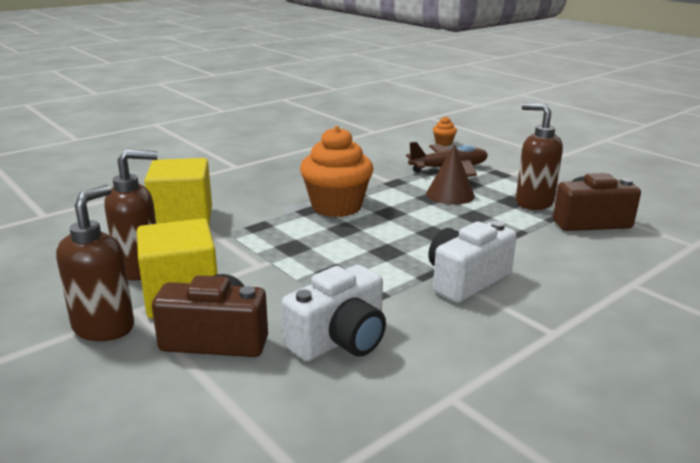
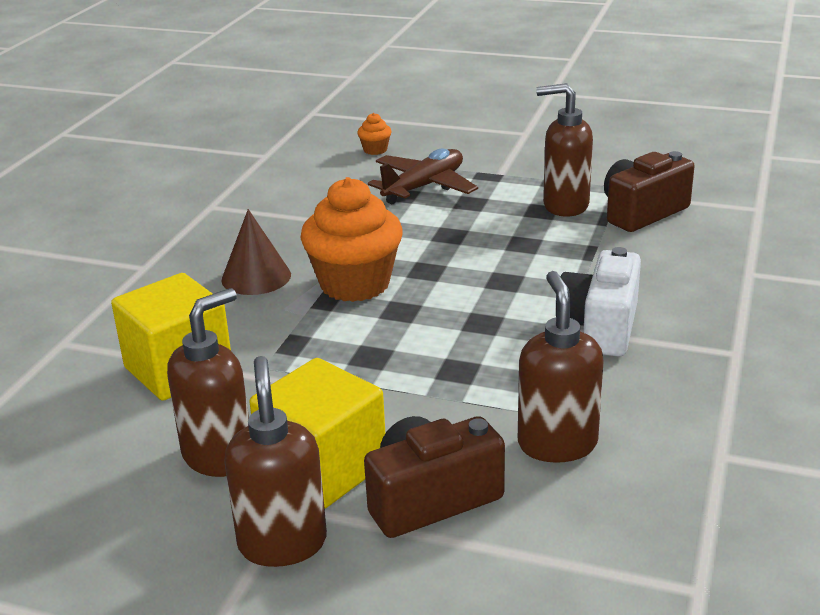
camera: 30 degrees left, 5 degrees up
(340, 340) = (557, 444): white camera -> brown soap dispenser
(450, 194) = (466, 223): brown cone -> brown cone (256, 277)

